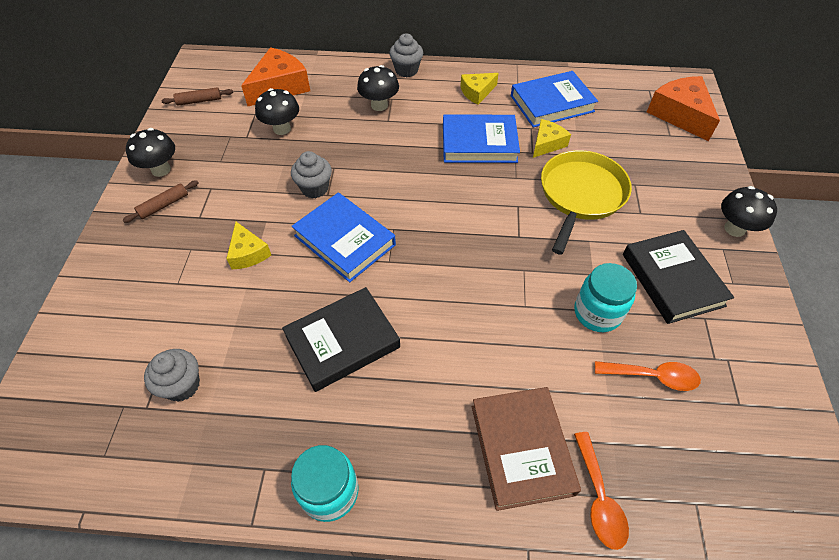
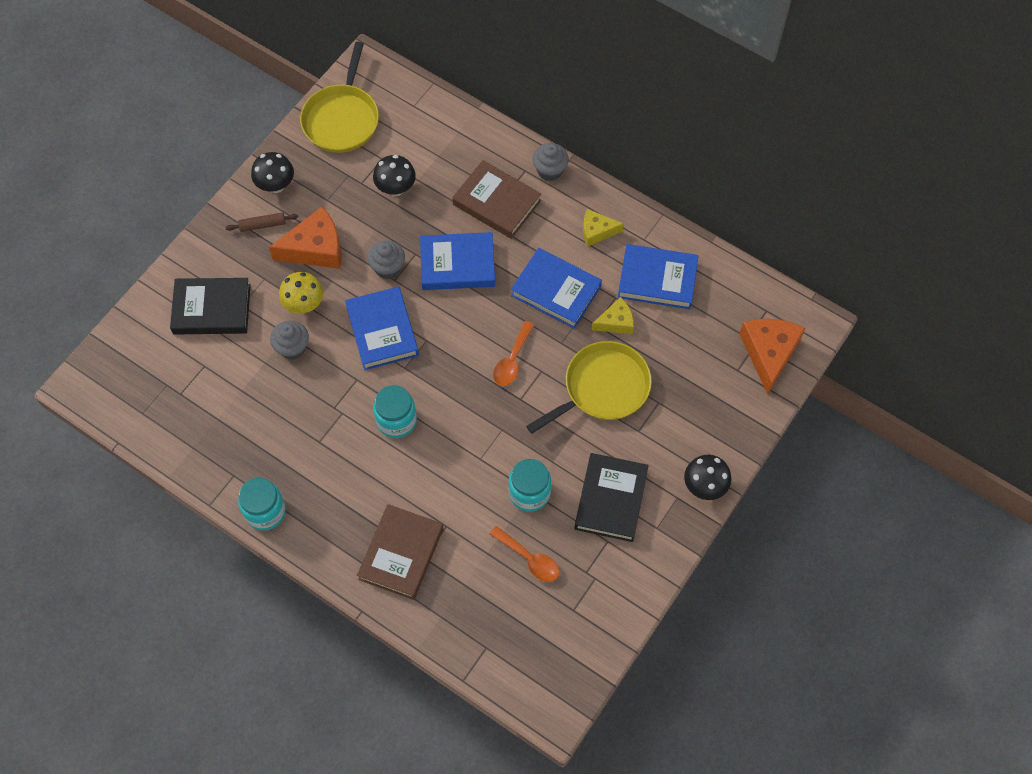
camera: 30 degrees right, 10 degrees up
(182, 385) = (209, 390): grey cupcake -> grey cupcake (292, 348)
(199, 101) = (342, 119): brown rolling pin -> yellow pan
(248, 253) = (304, 305): yellow cheese -> yellow mushroom
(280, 87) = (421, 135): orange cheese -> orange cheese (315, 248)
(342, 342) = (331, 415): black book -> black book (212, 309)
(378, 159) = (457, 264): none -> blue book
(379, 105) = (496, 203): black mushroom -> brown book
(415, 313) = (396, 420): none -> turquoise jar
(599, 498) = (427, 609): orange spoon -> orange spoon (512, 360)

